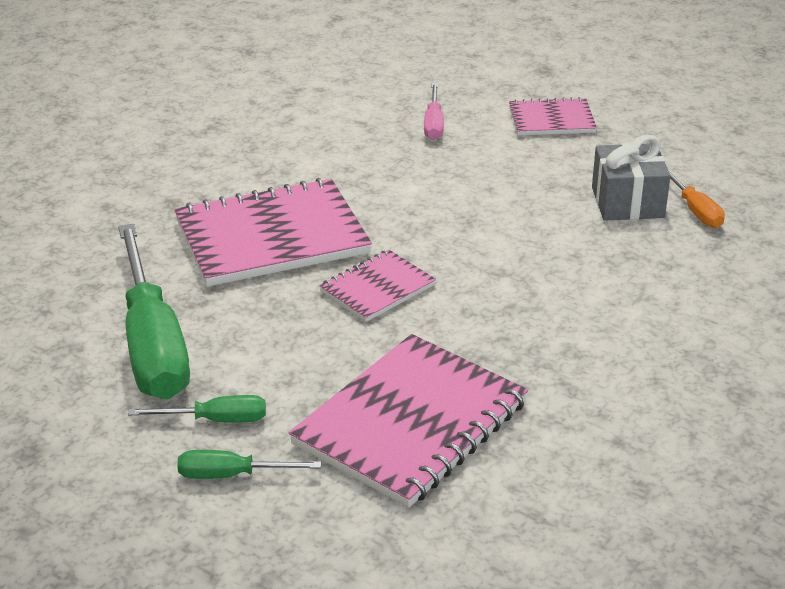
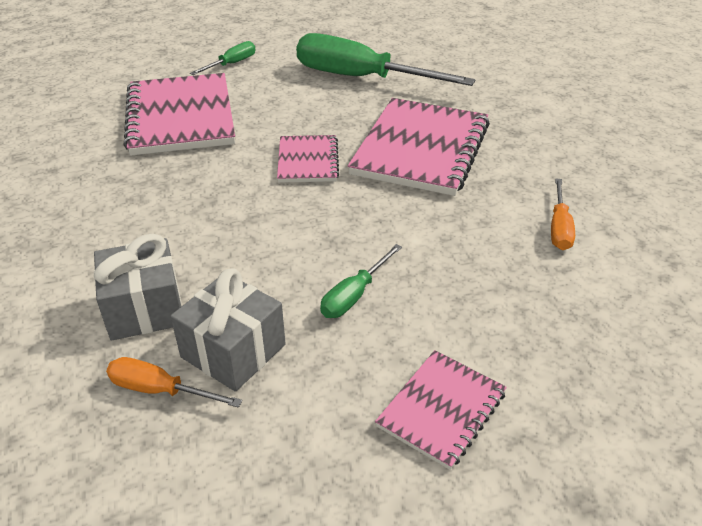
camera: 130 degrees right, 5 degrees up
(215, 420) = (274, 73): green screwdriver -> green screwdriver (354, 295)
(311, 137) = (559, 228): none -> orange screwdriver
(433, 124) = (517, 312): pink screwdriver -> none
(658, 258) = (144, 308): none -> grey gift

